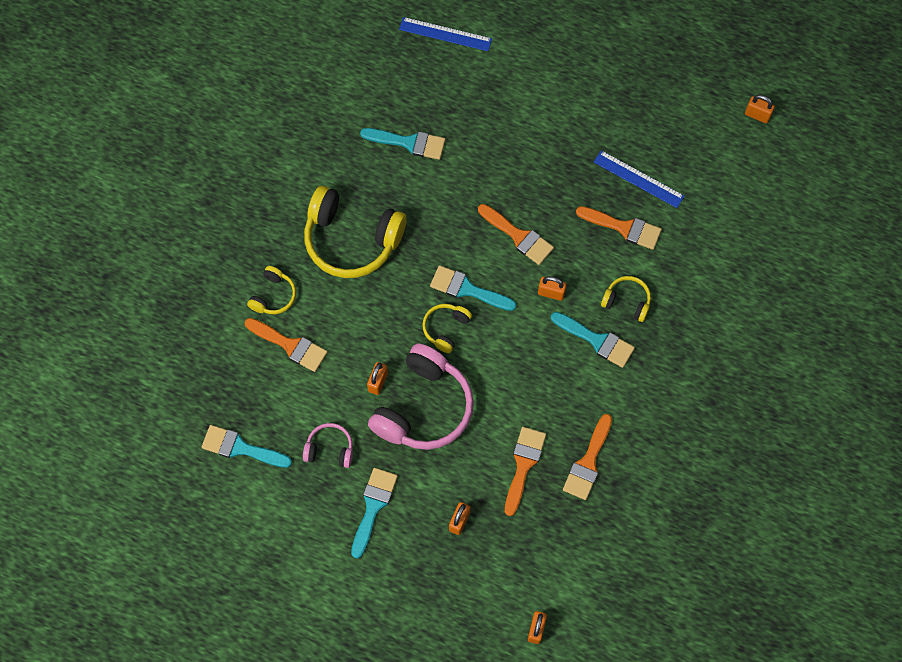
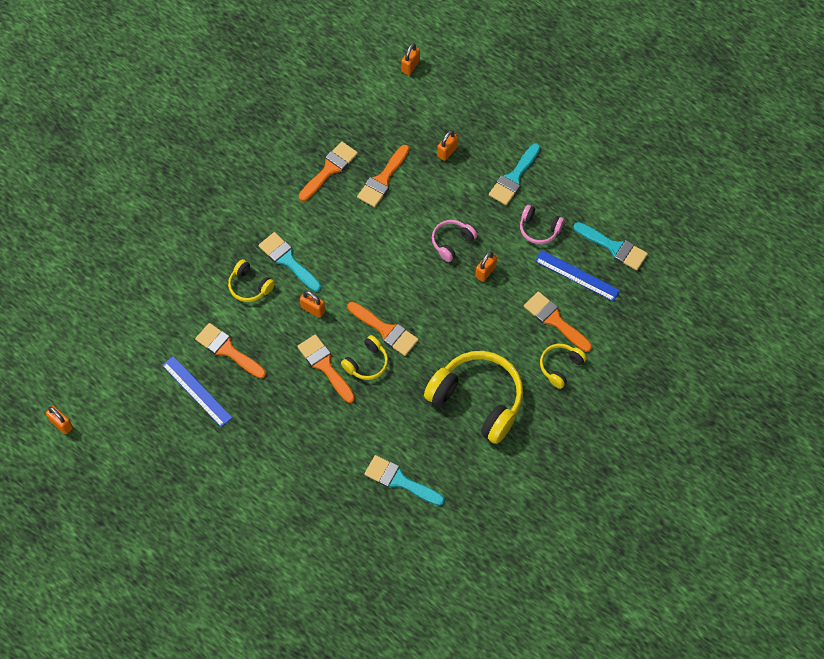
camera: 165 degrees left, 5 degrees down
(423, 407) = (452, 242): pink headphones -> pink headphones, size x0.48
(445, 34) = (331, 587): blue ruler -> blue ruler (577, 275)
(446, 329) = (414, 301): yellow headphones -> yellow headphones (367, 363)
(467, 289) = (385, 330): turquoise brush -> orange brush

